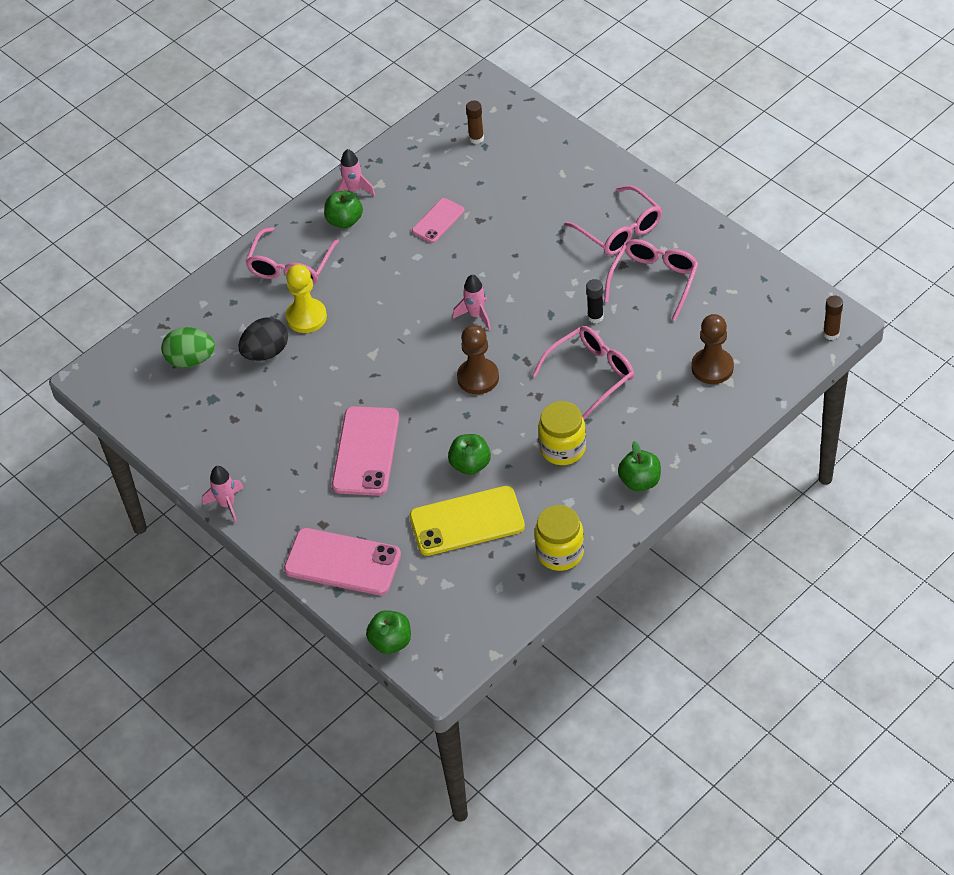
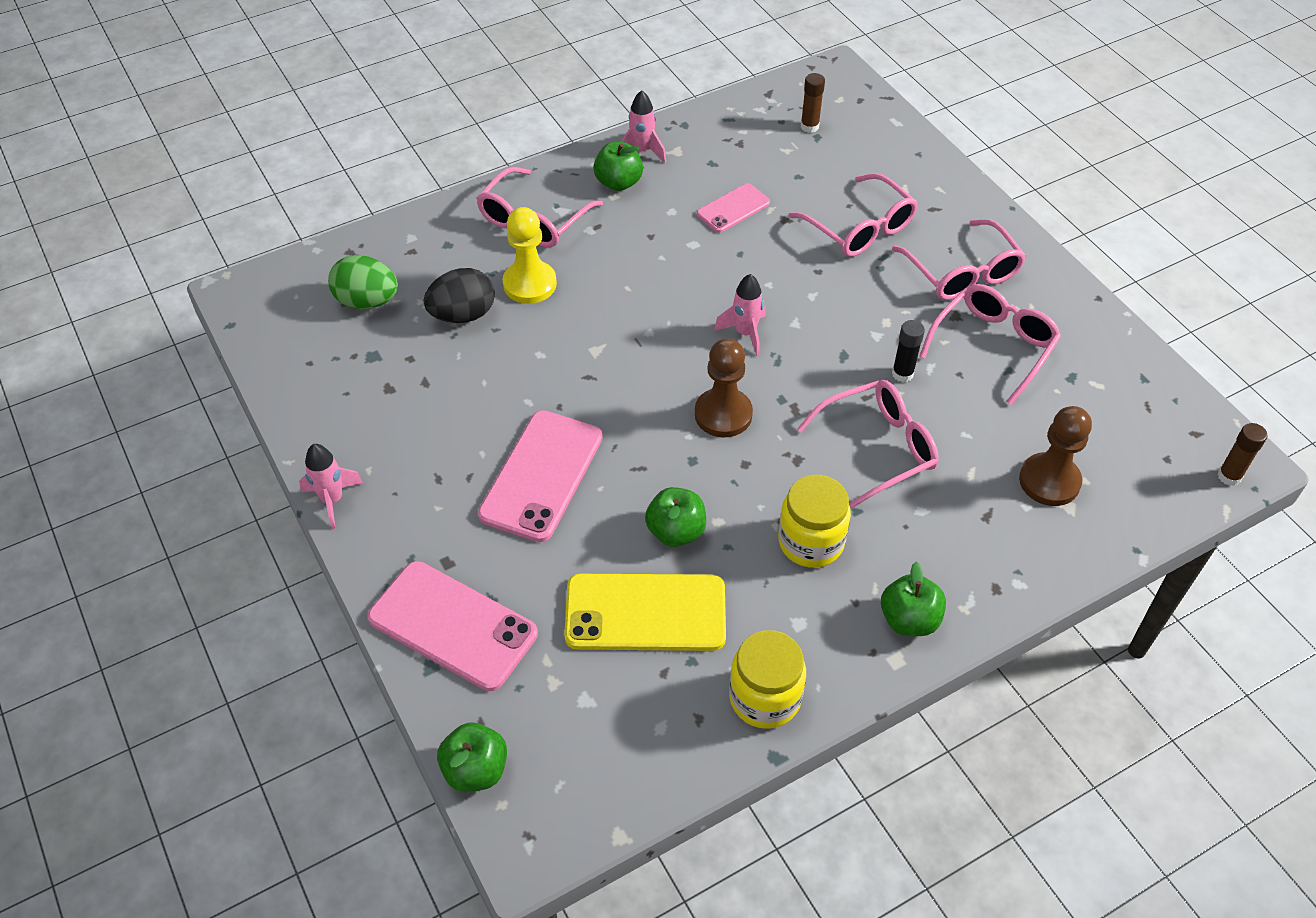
camera: 10 degrees right, 0 degrees up
(536, 213) = (859, 227): none -> pink glasses

